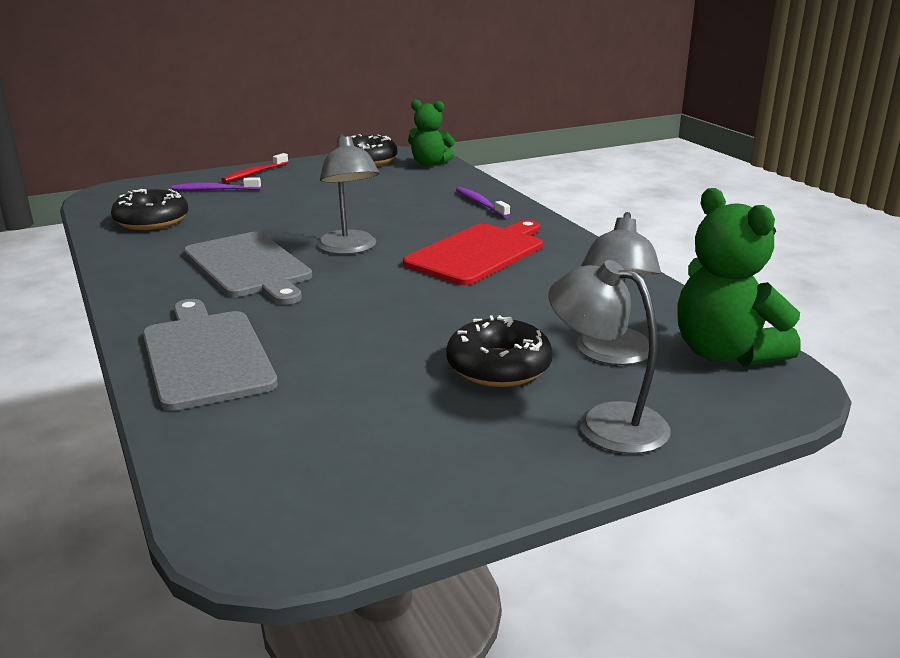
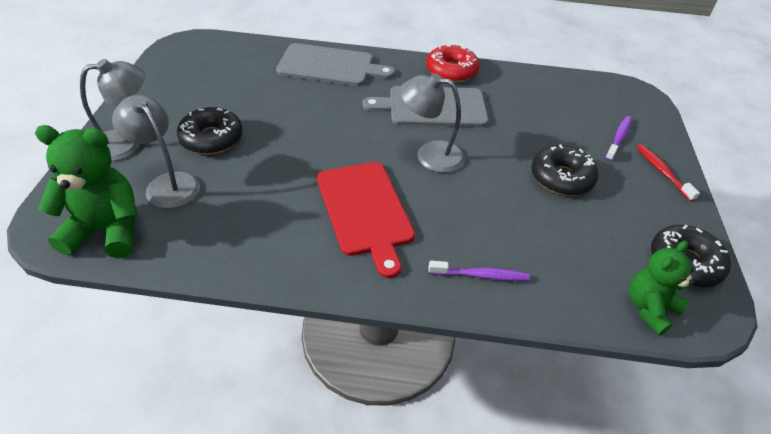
camera: 120 degrees right, 20 degrees up
(140, 276) = (451, 71): none -> red donut
(152, 221) = (554, 95): black donut -> black donut (561, 178)

